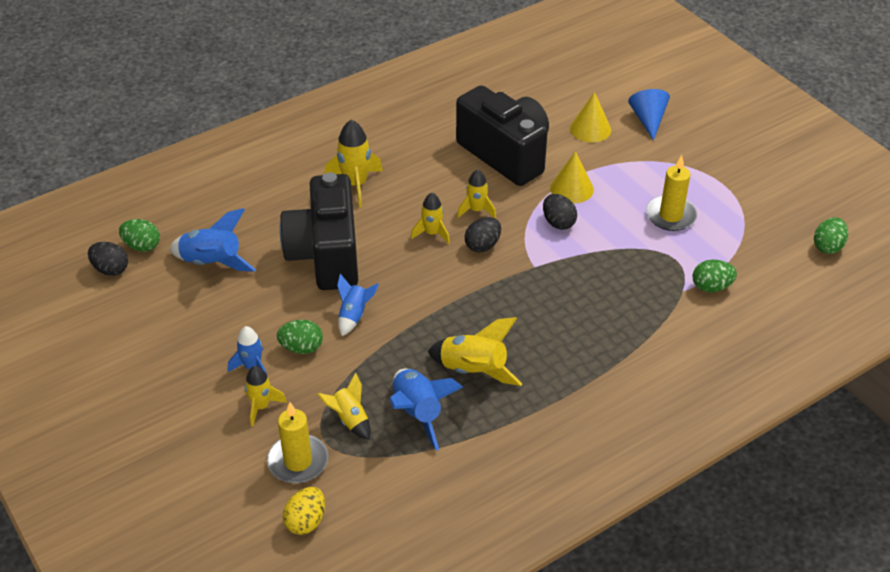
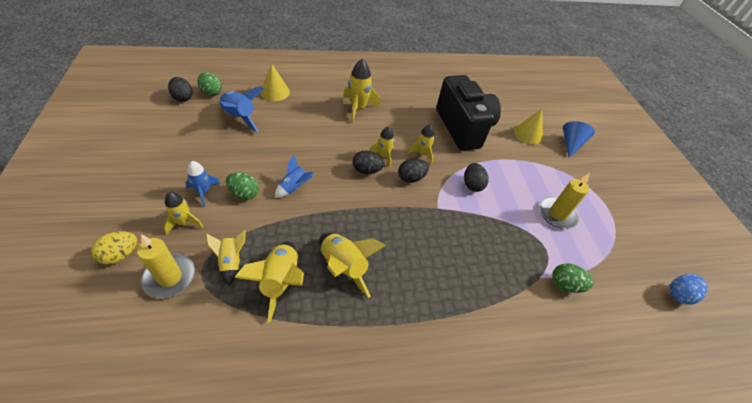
camera: 20 degrees right, 5 degrees up
(306, 521) = (131, 332): yellow egg -> yellow egg (121, 255)
(326, 255) = (308, 141): black camera -> none
(418, 413) = (280, 281): blue rocket -> yellow rocket
(424, 259) = (367, 170): none -> black egg
(571, 188) = (494, 166): yellow cone -> yellow cone (275, 92)
(827, 246) = (679, 294): green egg -> blue egg

